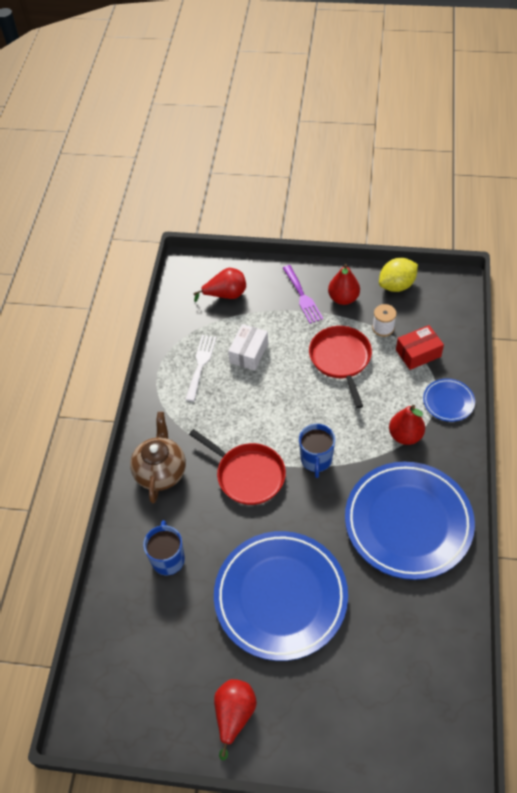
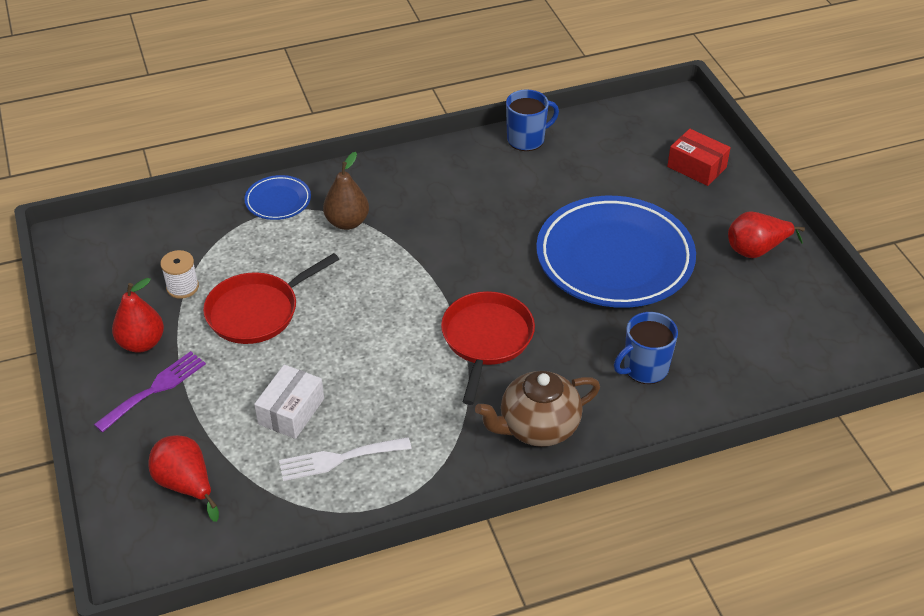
camera: 120 degrees left, 10 degrees down
(249, 353) = (291, 411): white box -> white box turned 60 degrees counterclockwise
(316, 460) = (426, 285): blue mug -> blue mug (526, 139)
(396, 285) = (95, 295): yellow lemon -> none
(405, 435) = (347, 222): red pear -> brown pear
(408, 522) = (460, 191): blue plate -> none
(418, 353) = (213, 244): red box -> red box (696, 167)

